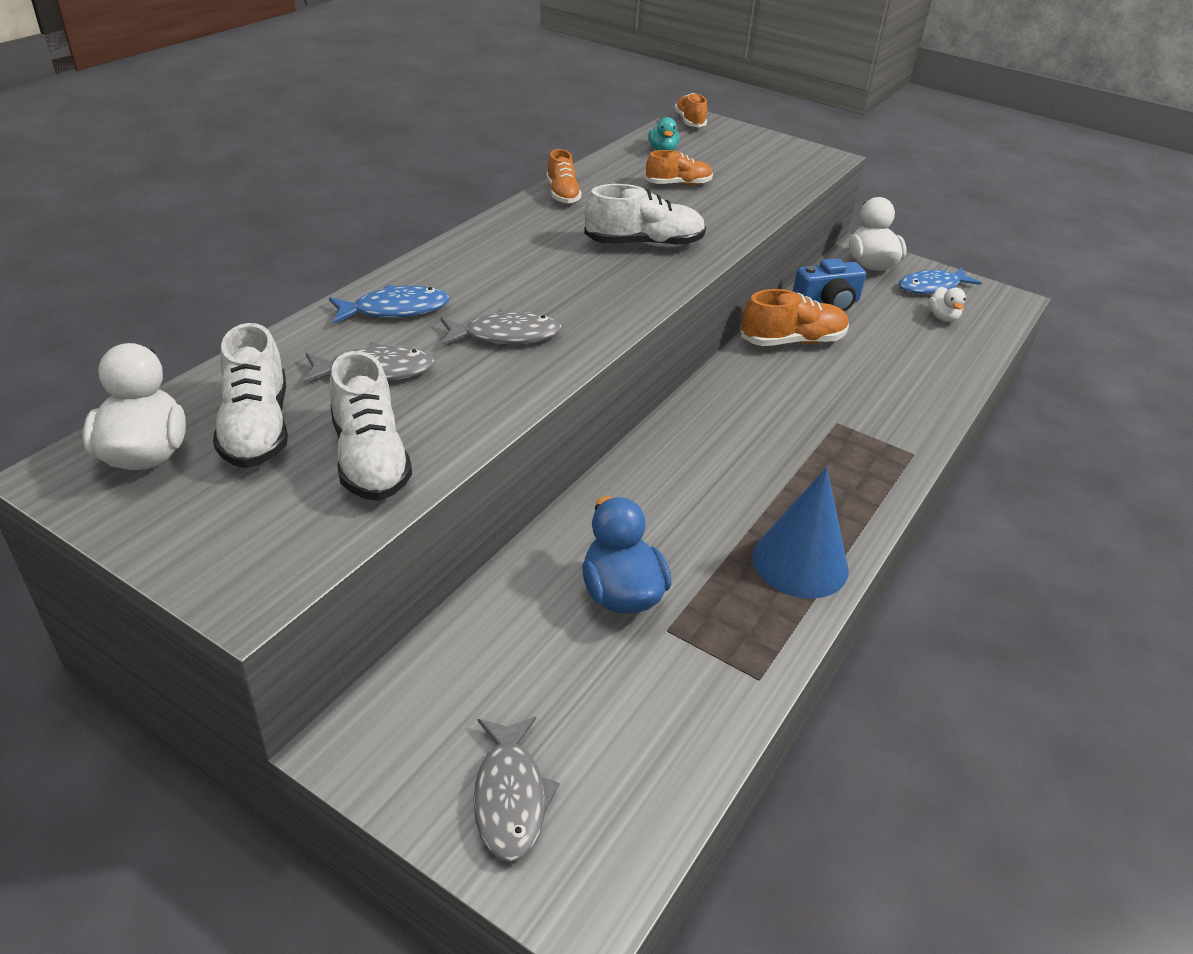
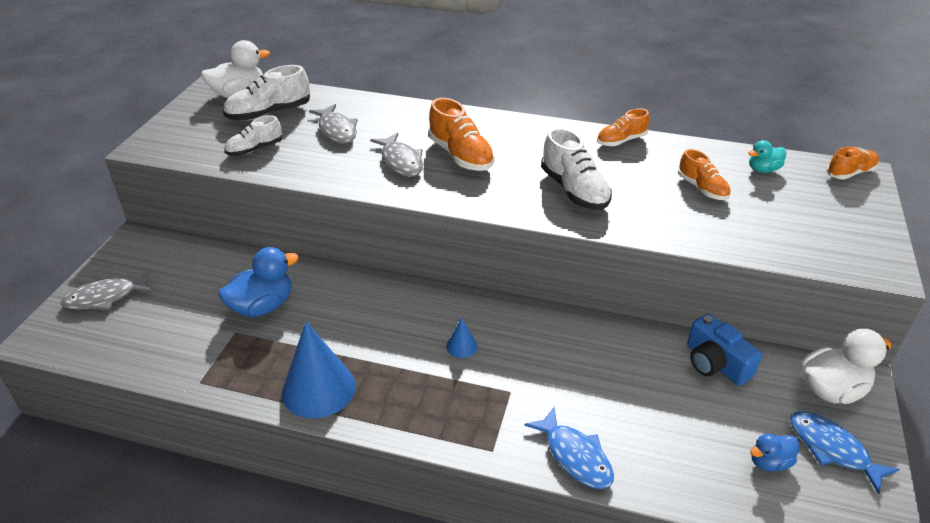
camera: 75 degrees right, 0 degrees up
(370, 459) = (254, 149): white shoe -> white shoe, size x0.64
(395, 310) = (406, 119): blue fish -> blue fish (575, 456)
(760, 437) = (461, 346): none -> blue cone
(792, 341) = (622, 347): orange shoe -> orange shoe (461, 155)
(942, 317) = (769, 462): white duck -> blue duck

